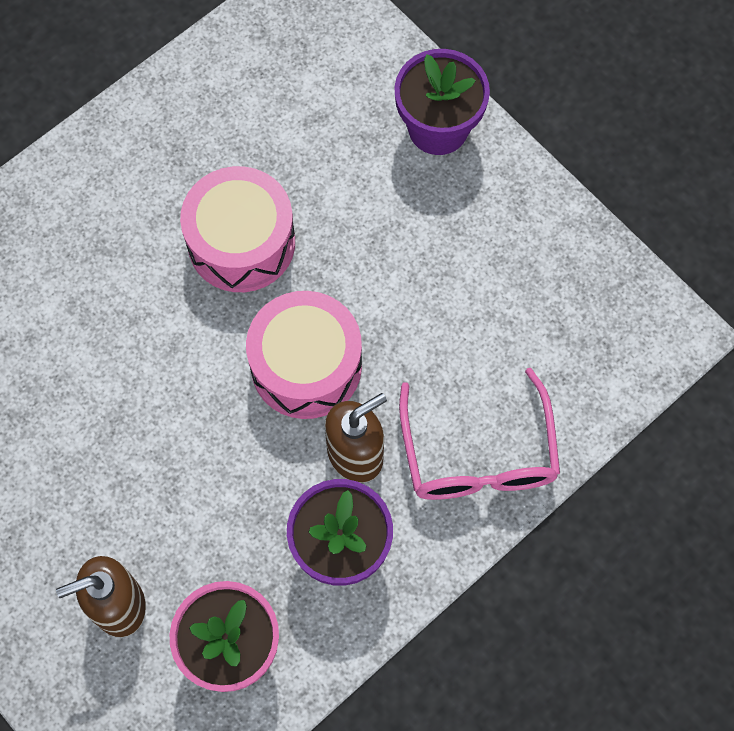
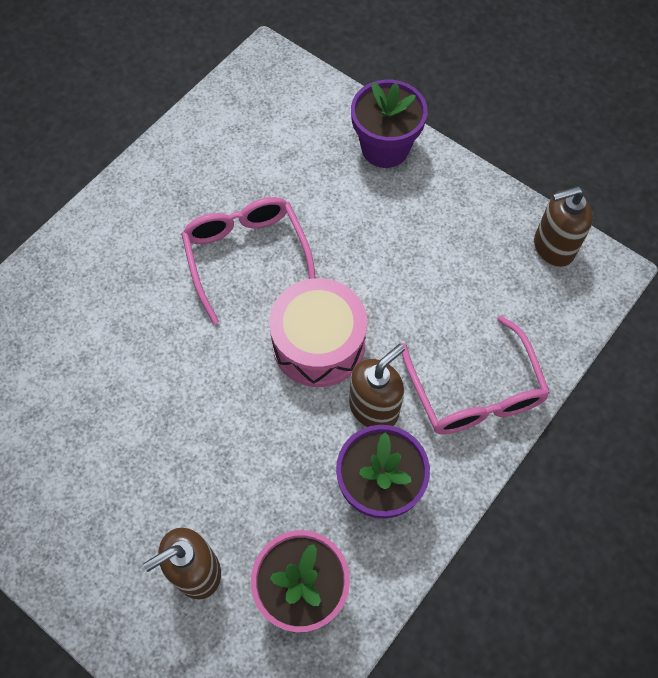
camera: 10 degrees left, 5 degrees down
(241, 242) = (246, 256): pink drum -> pink glasses
(616, 292) = (552, 248): none -> brown soap dispenser

